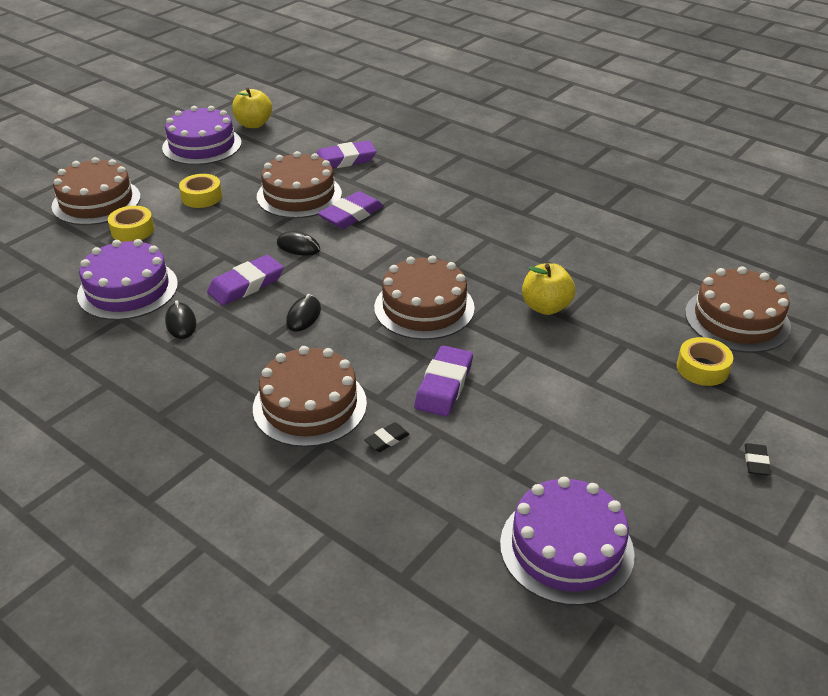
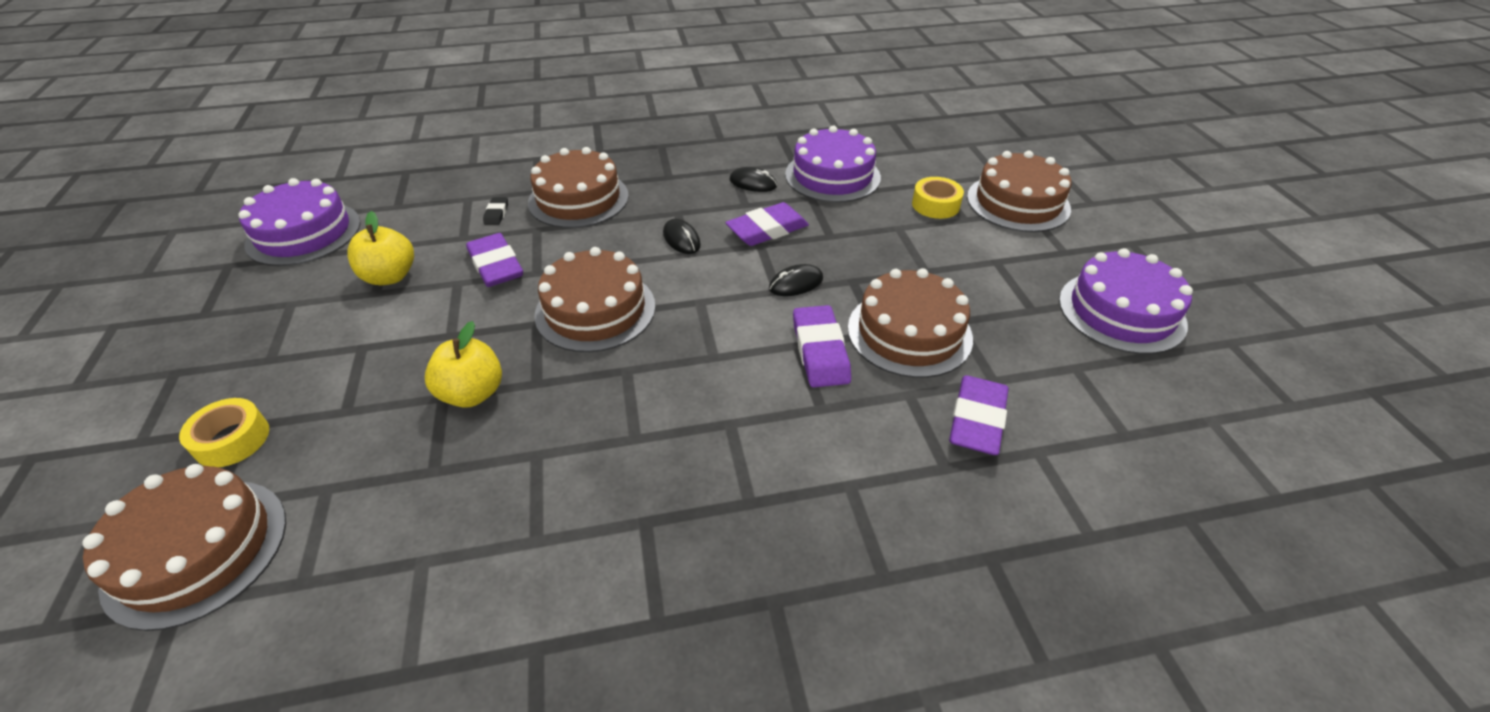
camera: 130 degrees right, 5 degrees up
(201, 197) = (970, 264): yellow tape -> none
(246, 285) = (767, 229): purple eraser -> purple eraser turned 60 degrees clockwise
(254, 124) = (1172, 384): yellow apple -> yellow apple (390, 276)
(756, 462) = (144, 375): black eraser -> none

